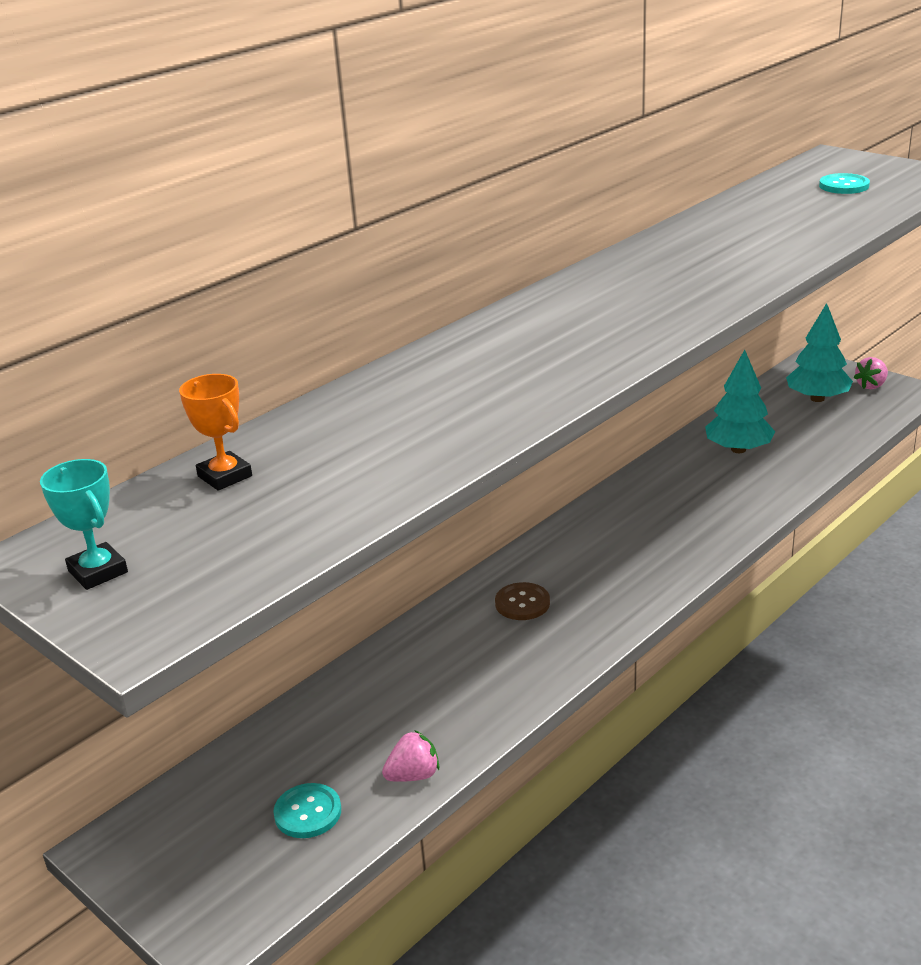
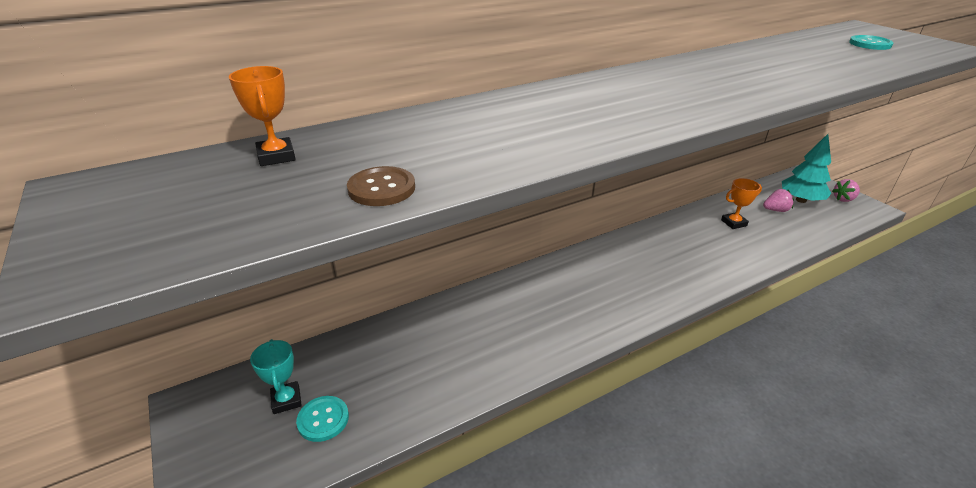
camera: 15 degrees right, 5 degrees up
(98, 572) = (108, 211): turquoise trophy -> turquoise trophy (286, 400)
(413, 775) = (408, 412): pink strawberry -> pink strawberry (775, 210)
(522, 603) = (543, 297): brown button -> brown button (381, 188)
(738, 449) = (733, 223): turquoise tree -> orange trophy

